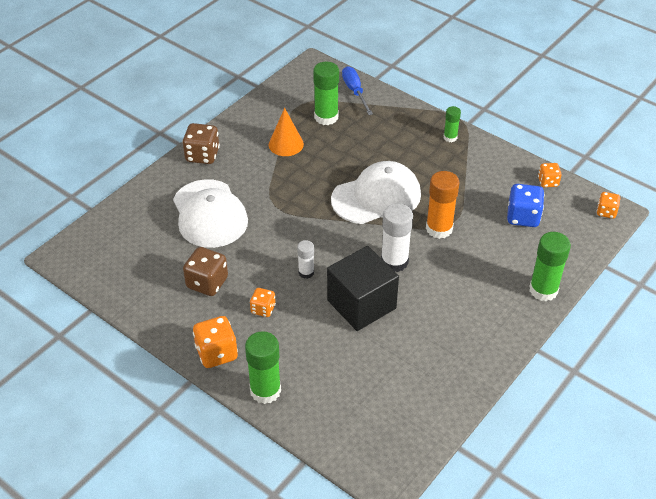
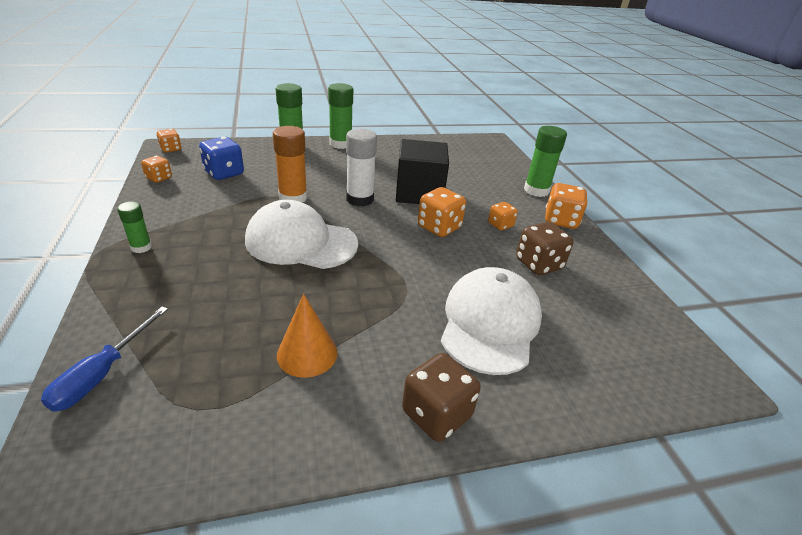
camera: 145 degrees left, 10 degrees down
(306, 272) = (439, 227): white glue stick -> orange dice
(326, 117) = (204, 359): green glue stick -> green glue stick (340, 144)

